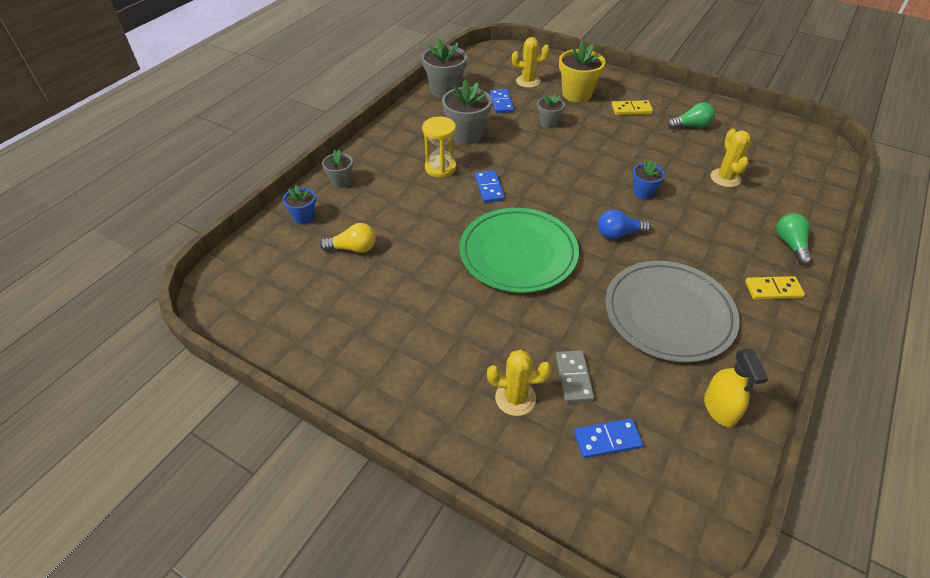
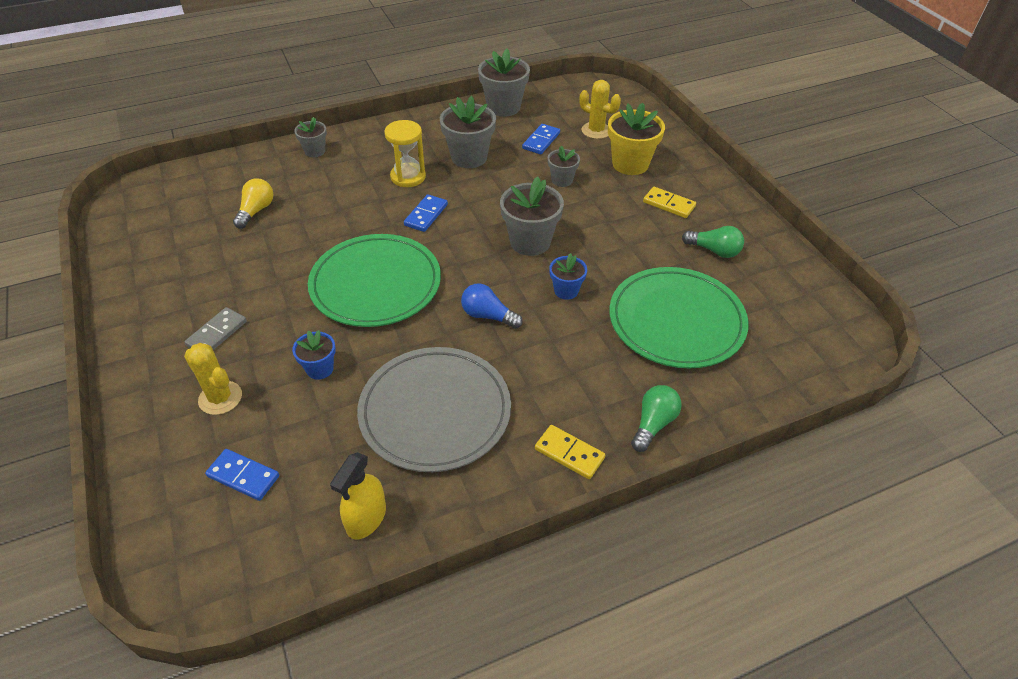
camera: 35 degrees right, 0 degrees up
(304, 217) = (252, 168): blue flower pot -> blue flower pot (320, 369)
(353, 248) = (256, 211): yellow light bulb -> yellow light bulb turned 105 degrees counterclockwise
(574, 377) = (283, 412): grey domino -> grey domino (217, 333)
(581, 172) = (530, 242): none -> grey flower pot
(725, 178) = (676, 321): yellow cactus -> green plate

